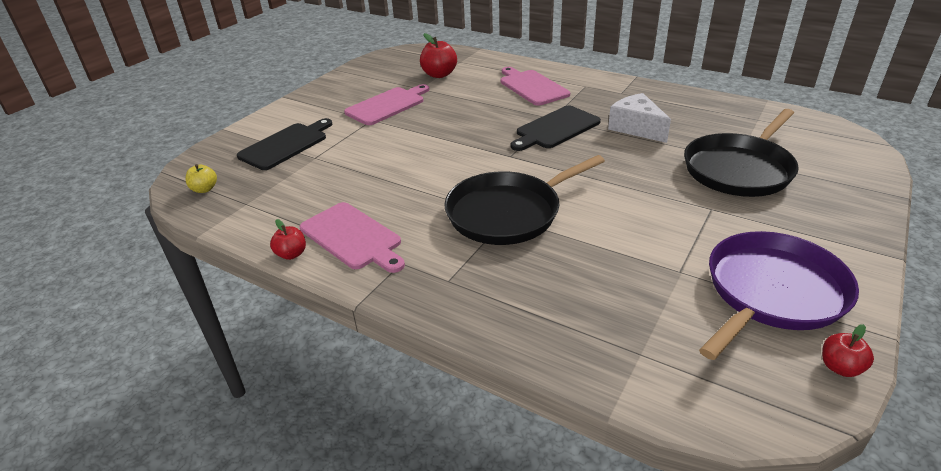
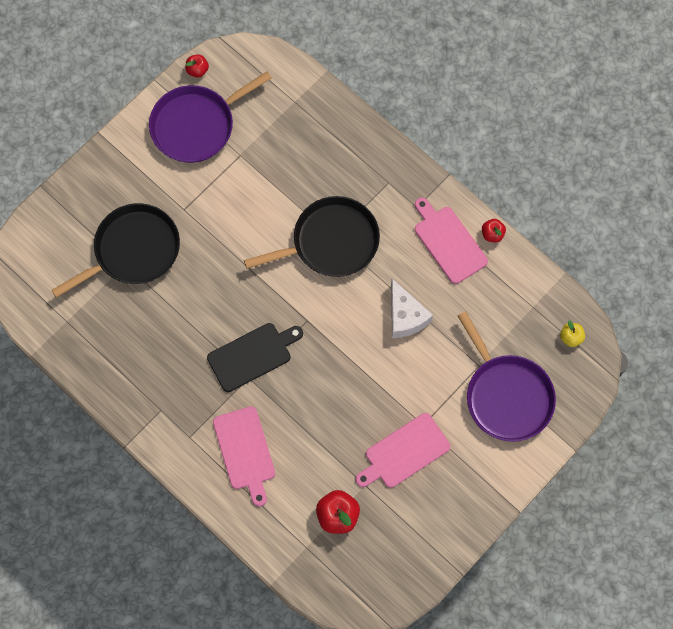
camera: 170 degrees left, 35 degrees up
(286, 145) = (506, 395): black cutting board -> purple pan
(636, 128) = (180, 336): white cheese -> white cheese (405, 316)

